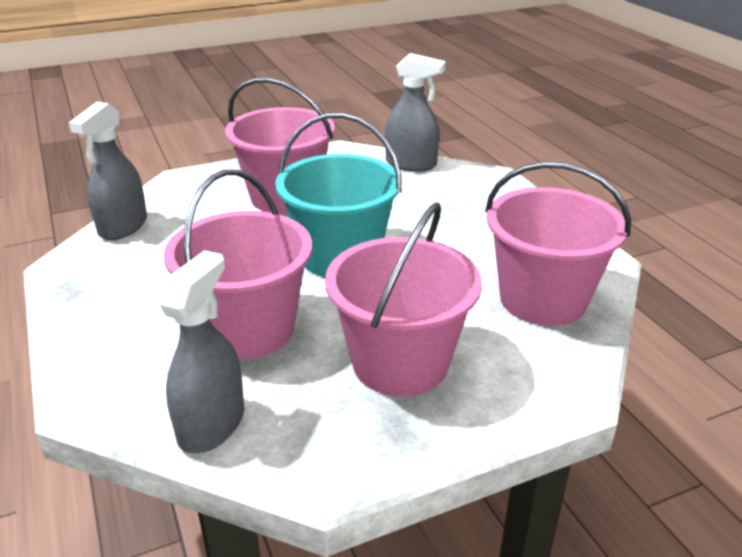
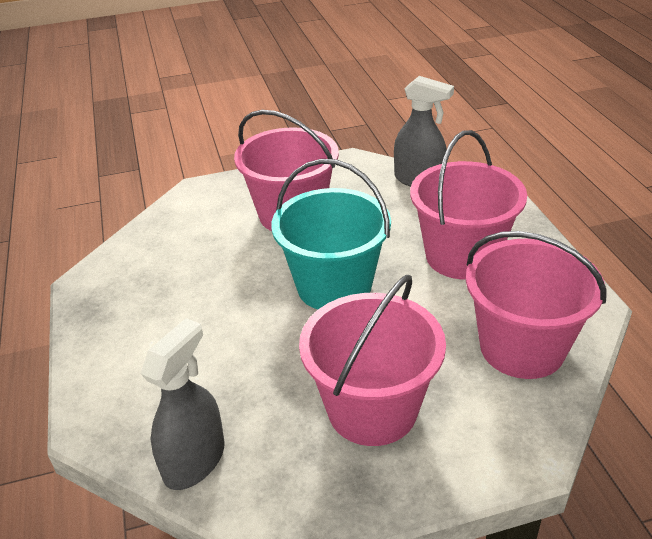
camera: 10 degrees right, 5 degrees up
(123, 227) = (140, 242): grey spray bottle -> none
(248, 329) = (239, 362): pink bucket -> pink bucket (462, 256)

